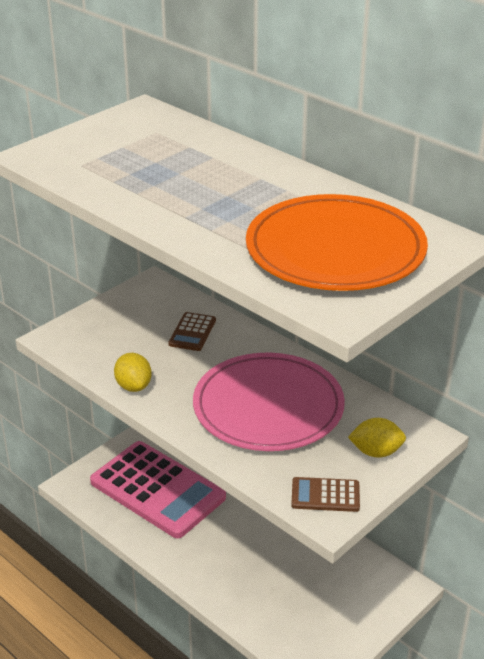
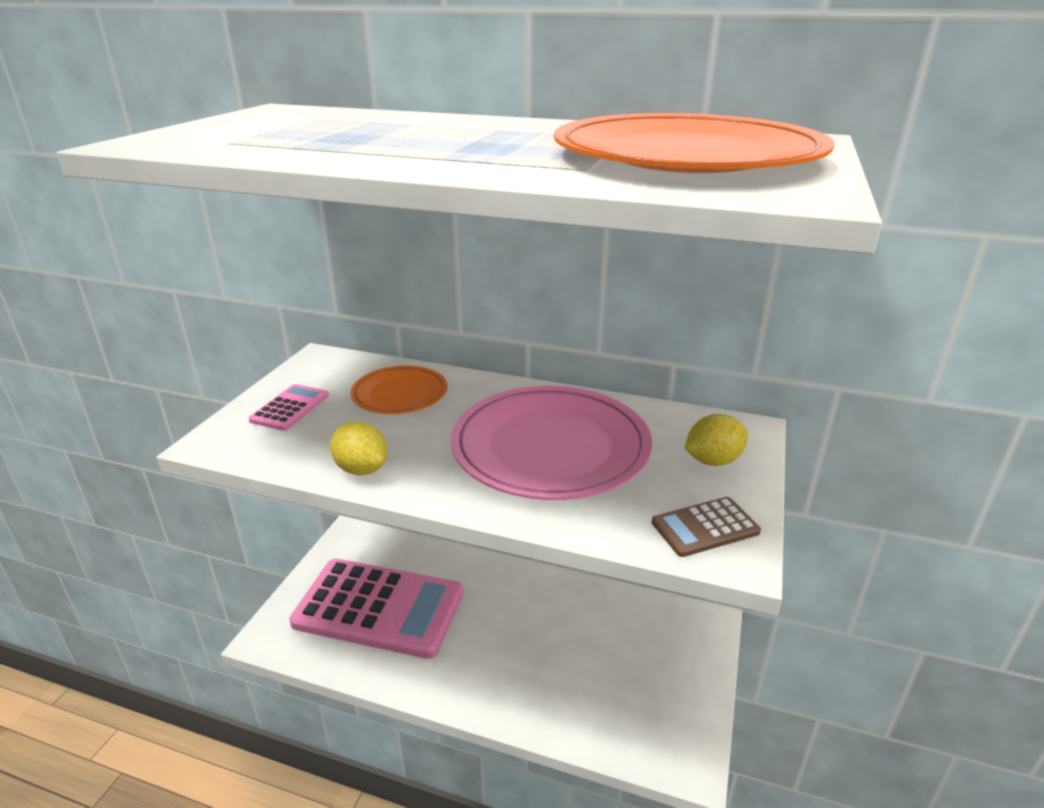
camera: 25 degrees left, 5 degrees down
(112, 324) = (290, 408): none -> pink calculator
(192, 332) = (400, 394): brown calculator -> orange plate

